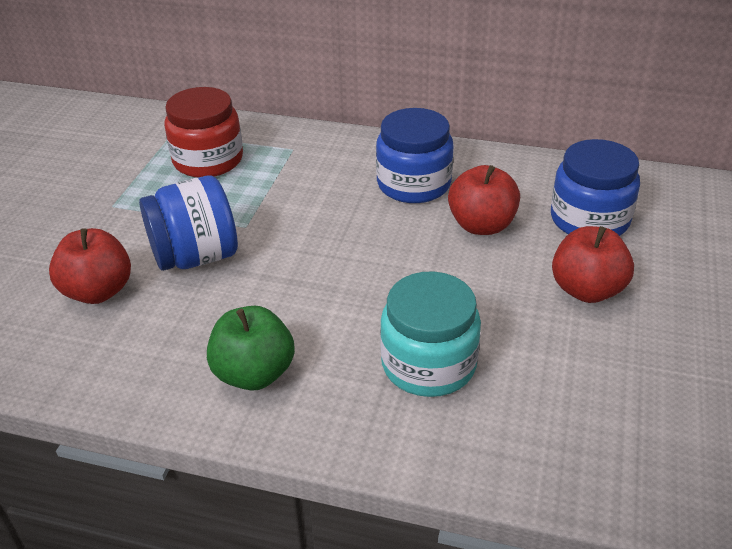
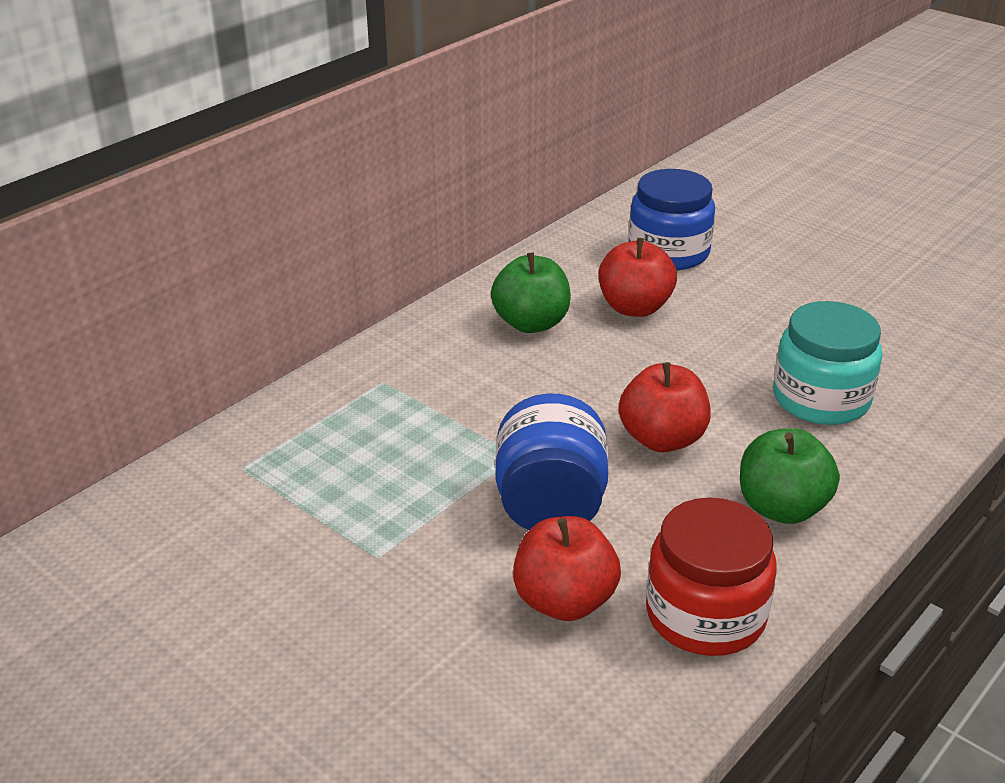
camera: 65 degrees left, 5 degrees down
(208, 160) = (344, 451): red jar -> red jar (705, 615)
(413, 184) = (531, 323): blue jar -> green apple
(587, 290) = (767, 288): red apple -> red apple (662, 439)

